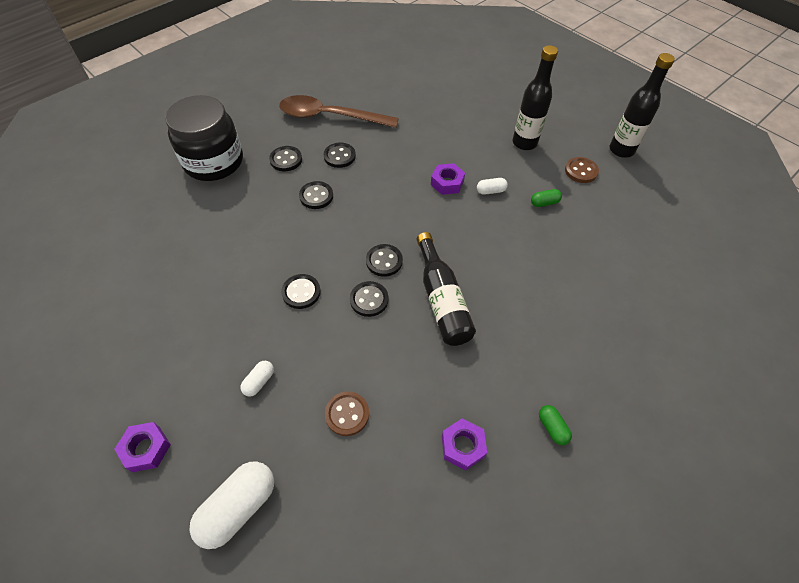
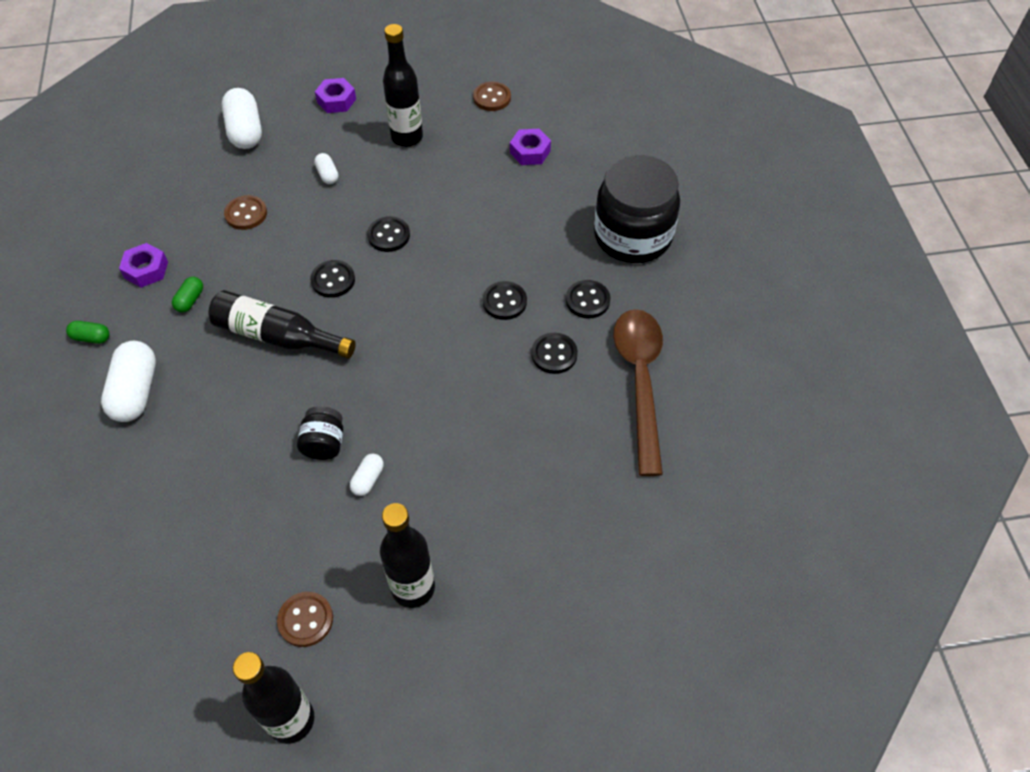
camera: 125 degrees right, 0 degrees up
(87, 315) = (492, 98): none -> brown button
(175, 349) = (407, 137): none -> black bottle
(330, 117) = (640, 381): brown spoon -> brown spoon turned 45 degrees counterclockwise
(384, 261) = (365, 315): black button -> none
(447, 183) = (420, 440): purple nut -> purple nut (530, 152)
(490, 223) = (324, 444): none -> black jar
(544, 203) = (299, 526): green capsule -> green capsule (190, 300)
(558, 353) = (136, 392): none -> white capsule

